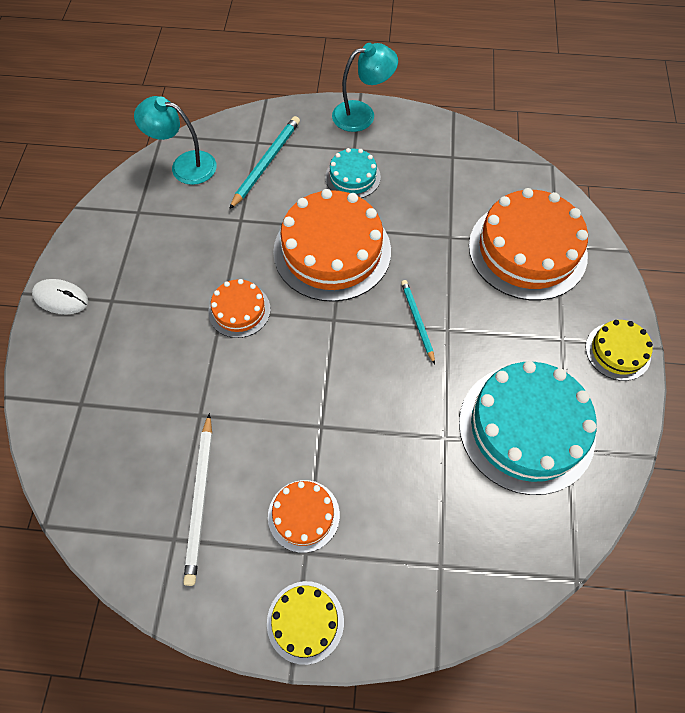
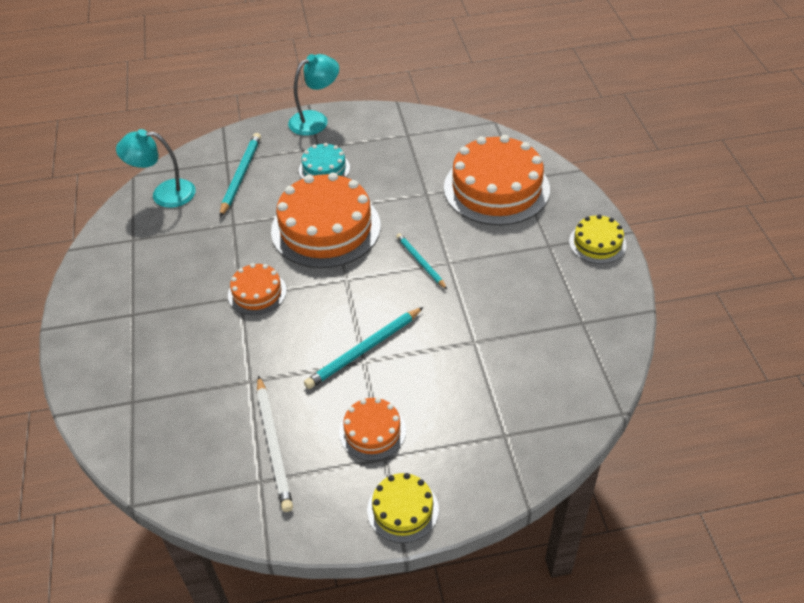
camera: 15 degrees left, 15 degrees down
(61, 298) = (82, 324): white mouse -> none
(325, 413) = (364, 350): none -> turquoise pencil
(526, 428) = (542, 316): turquoise cake -> none

